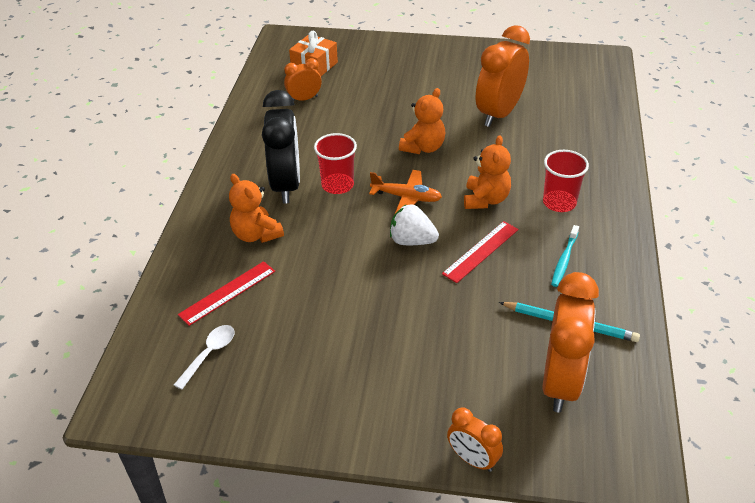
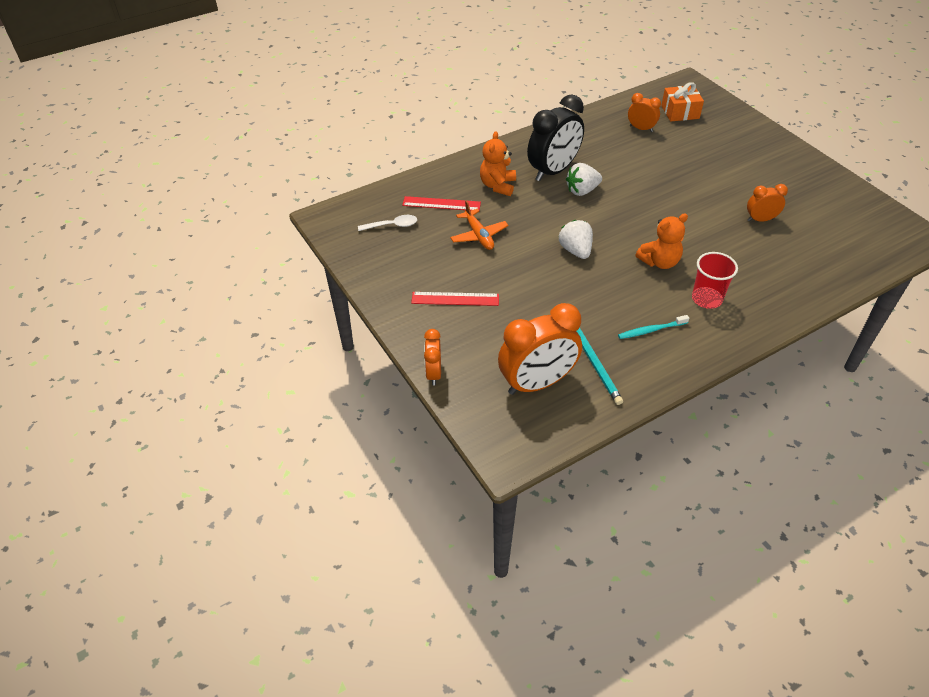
camera: 50 degrees right, 5 degrees up
(337, 185) = (582, 191): red cup -> white strawberry
(406, 197) = (611, 226): orange plane -> orange plane (479, 235)
(423, 147) = (670, 205): orange teddy bear -> none
(480, 251) = (607, 286): red ruler -> red ruler (455, 299)
(499, 113) = (760, 219): orange clock -> orange clock, size x0.52

